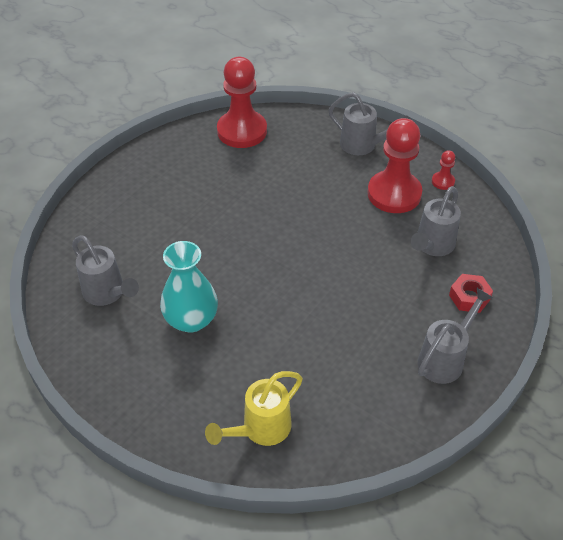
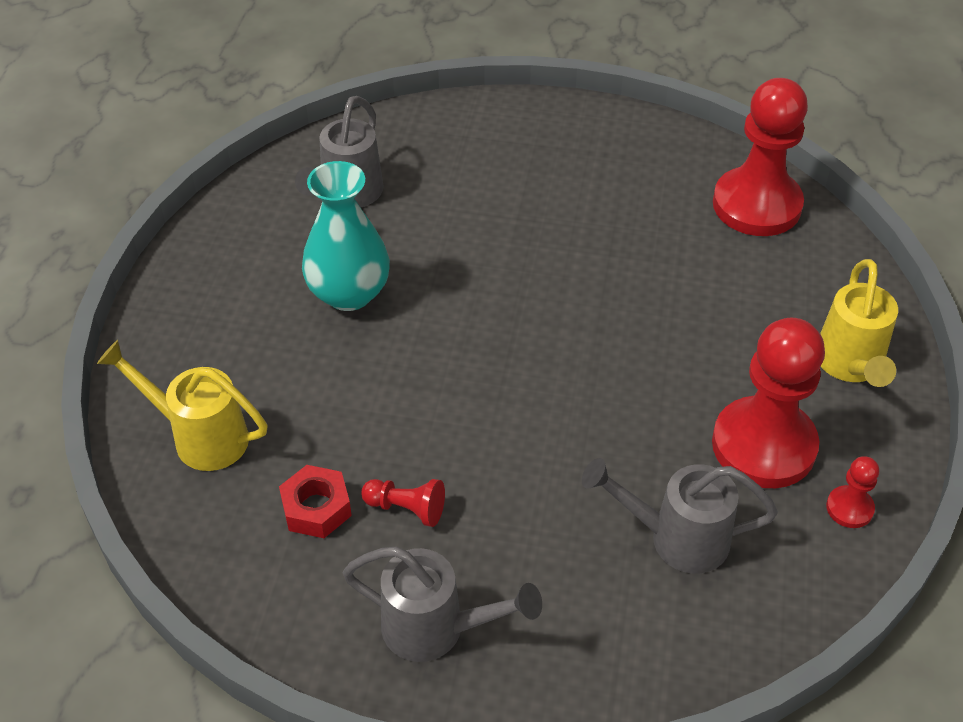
camera: 65 degrees right, 0 degrees up
(363, 145) = (850, 365): grey watering can -> yellow watering can
(363, 345) = (406, 508): none -> red pawn
(469, 297) = (591, 628): red nut -> red nut (316, 508)

